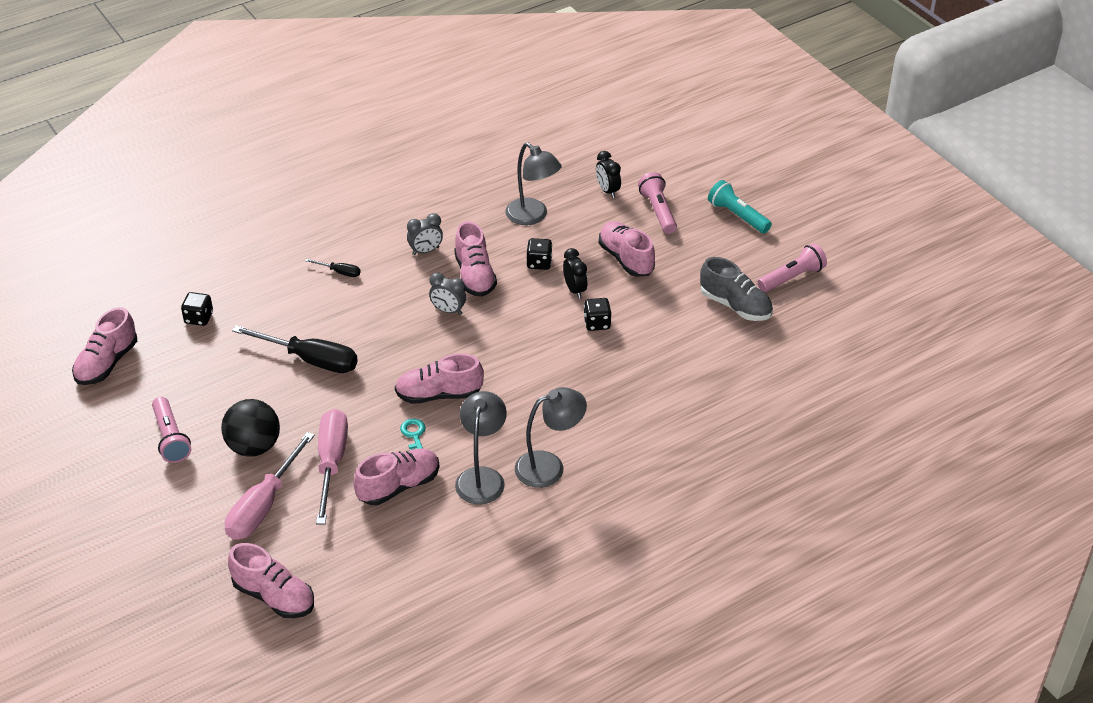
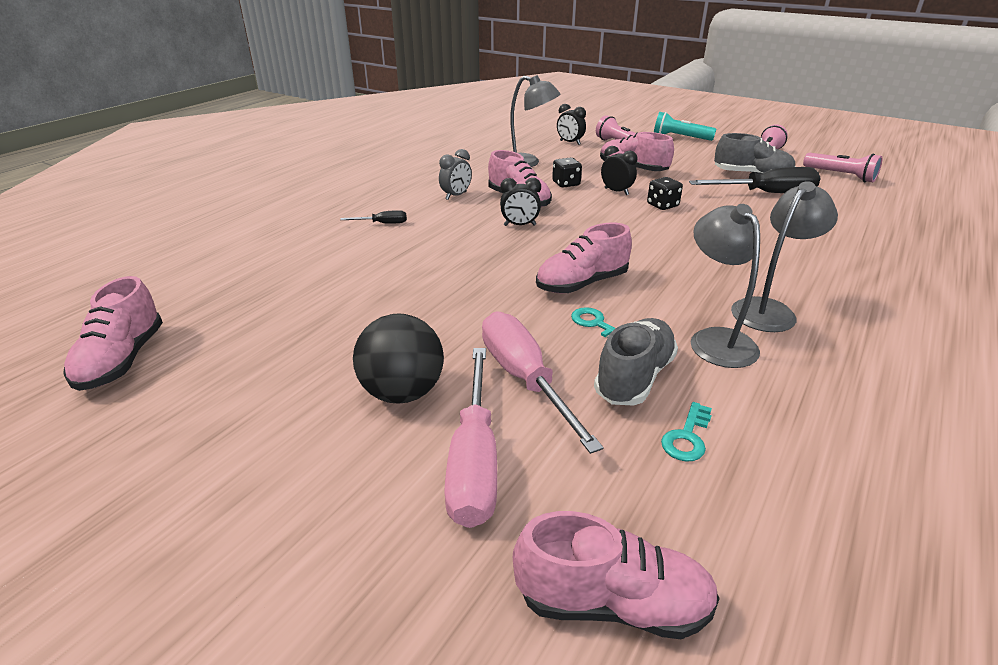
camera: 25 degrees left, 10 degrees down
(171, 438) = (267, 419): pink flashlight -> pink flashlight (840, 176)
(199, 318) = (239, 288): black dice -> none
(310, 360) = (408, 291): black screwdriver -> black screwdriver (766, 193)
(389, 535) = (687, 437): none -> turquoise key
(399, 486) = (634, 377): pink shoe -> grey shoe
(448, 310) = (520, 225): grey clock -> black clock

